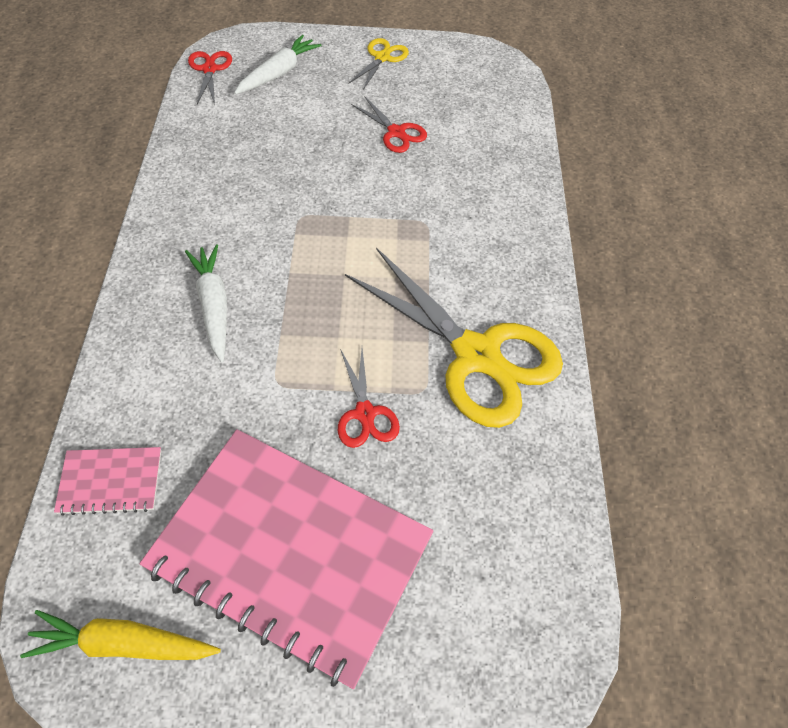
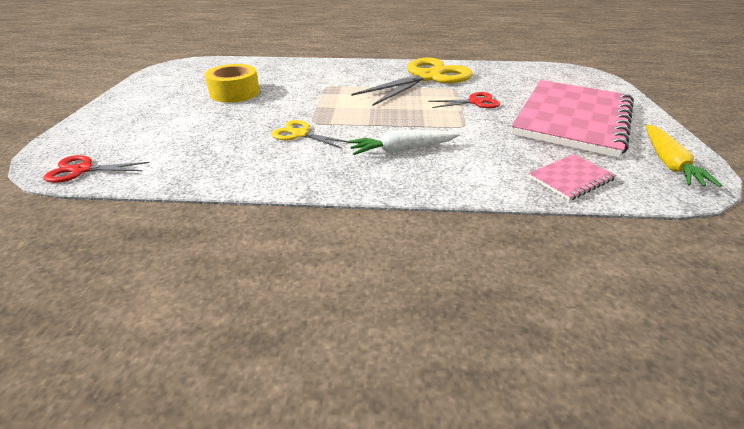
camera: 85 degrees left, 20 degrees down
(111, 481) = (570, 178): pink notebook -> pink notebook turned 60 degrees clockwise
(278, 73) = (123, 135): white carrot -> none
(382, 57) = (140, 96): yellow scissors -> yellow scissors (300, 134)
(396, 132) = (235, 92): red scissors -> yellow tape

